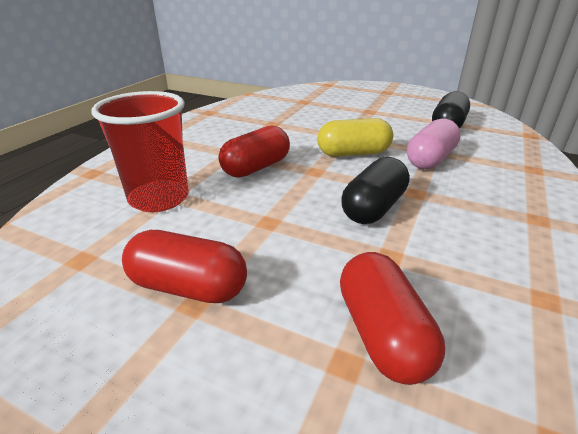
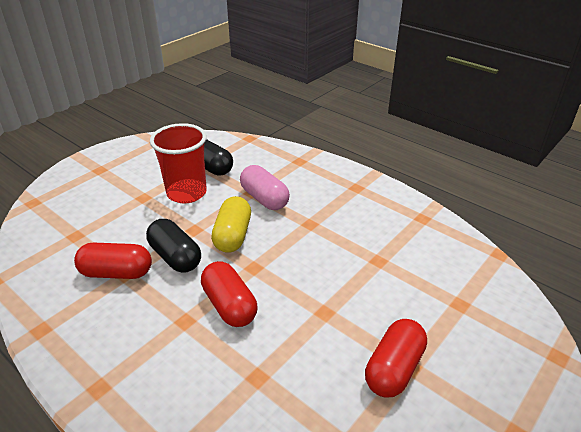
camera: 75 degrees left, 5 degrees up
(159, 198) = (261, 387): red cup -> red cup (186, 193)
(373, 208) = (323, 250): black capsule -> black capsule (175, 257)
(382, 334) = (441, 284): red capsule -> red capsule (117, 273)

